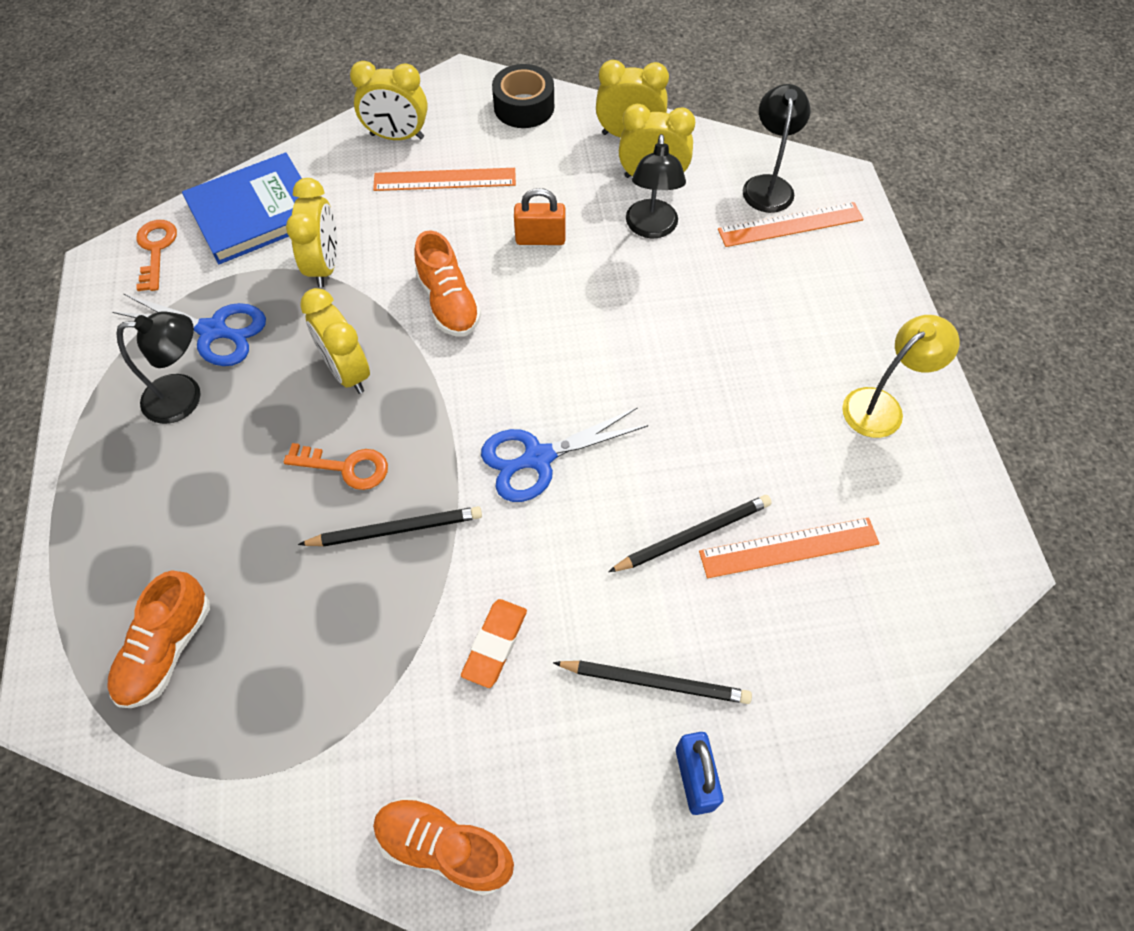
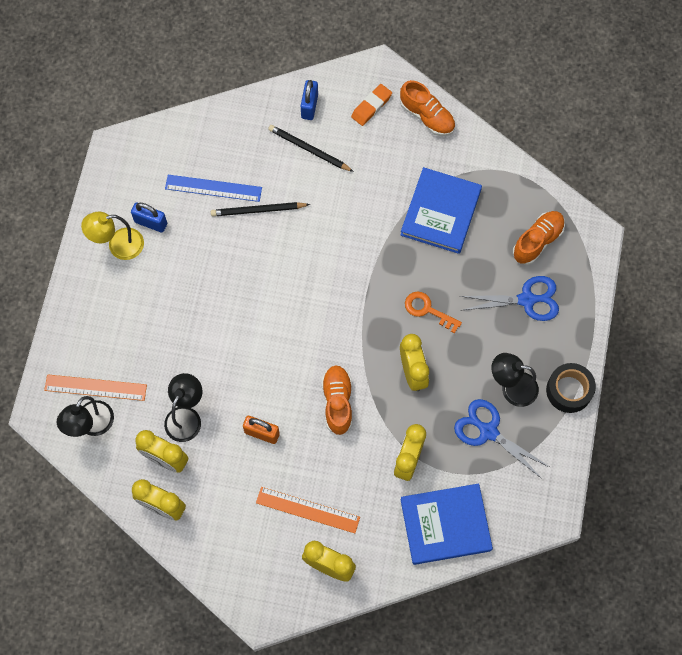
camera: 160 degrees left, 10 degrees up
(156, 250) = (517, 514): orange key -> none
(364, 643) = (441, 212): none -> blue book
(396, 529) = (410, 265): black pencil -> none
(495, 644) = (378, 191): orange eraser -> orange eraser (371, 106)
(524, 107) = (226, 564): black tape -> black tape (569, 390)
(538, 458) = (321, 280): blue scissors -> blue scissors (526, 300)
(789, 547) = (213, 188): orange ruler -> blue ruler
(855, 456) = (151, 223): none -> blue padlock

